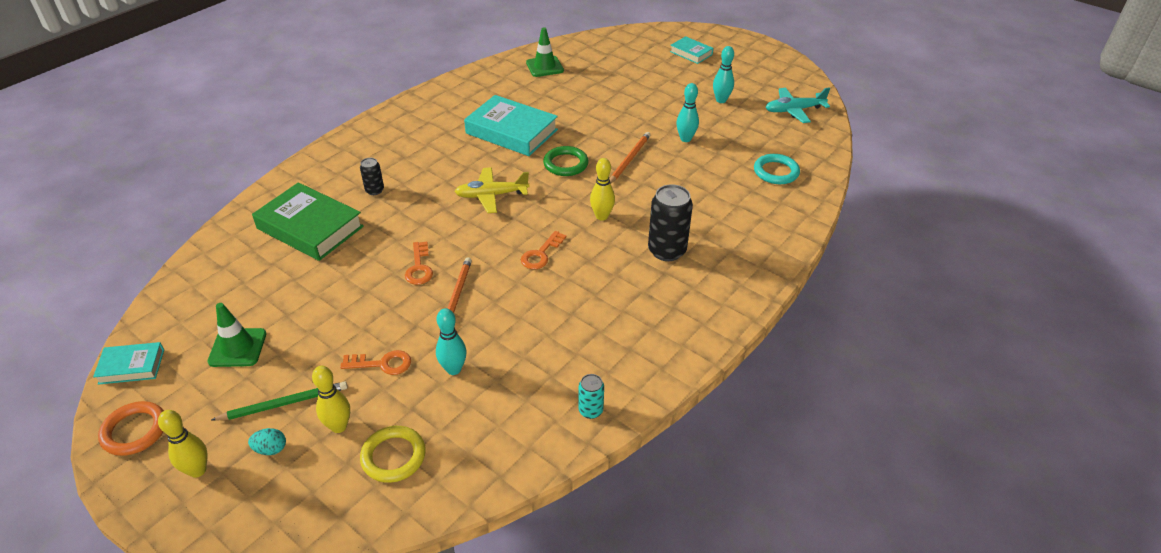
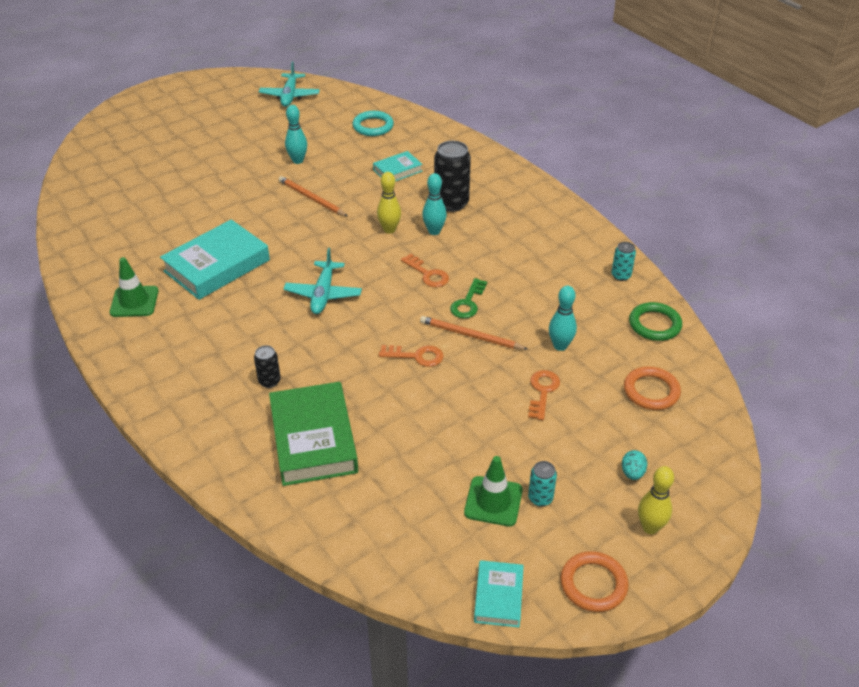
camera: 75 degrees left, 0 degrees up
(240, 380) = (540, 498): none -> turquoise can
(284, 403) = (578, 463): green pencil -> none
(310, 227) = (313, 439): green book -> green book turned 60 degrees counterclockwise
(339, 426) = (613, 425): yellow bowling pin -> none
(393, 456) = (651, 391): yellow ring -> orange ring
(491, 195) = (323, 294): yellow plane -> turquoise plane
(505, 289) = (468, 302): none -> green key
(544, 67) = (101, 224): green traffic cone -> green traffic cone (134, 302)
(565, 164) = (297, 238): green ring -> green ring (654, 324)
(691, 53) = (151, 126): turquoise book -> turquoise book (397, 170)
(721, 100) = (248, 128): turquoise bowling pin -> turquoise bowling pin (434, 231)

